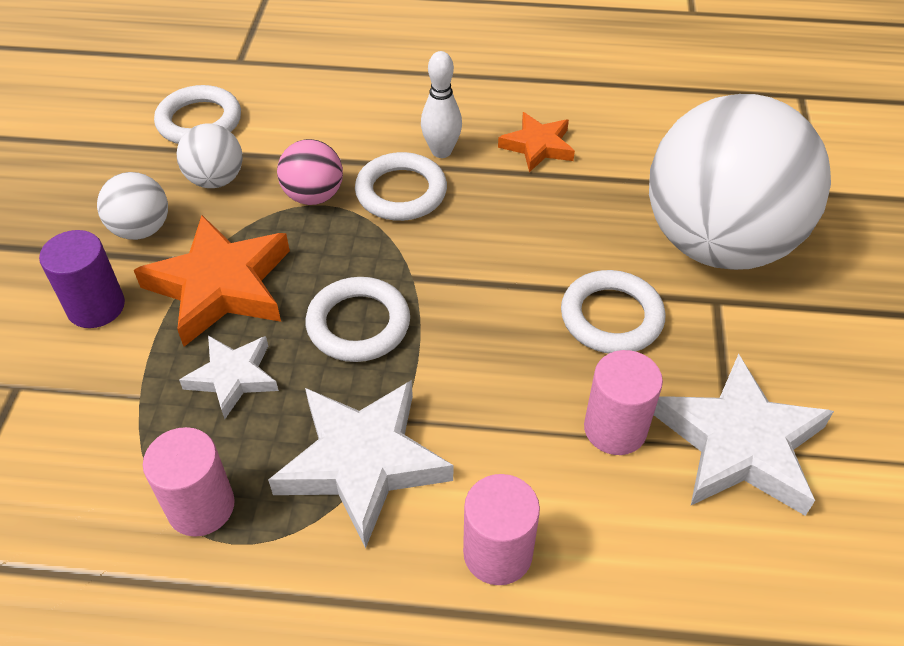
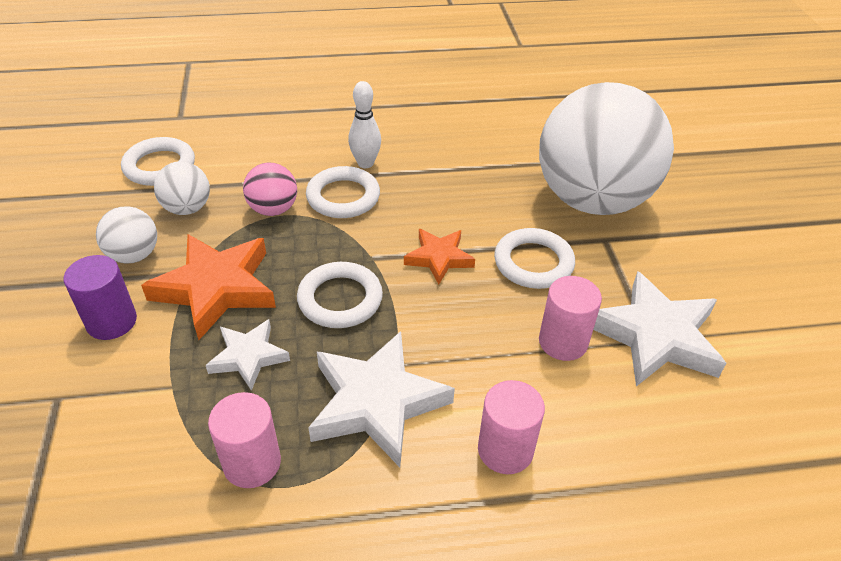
camera: 15 degrees left, 5 degrees down
(538, 146) = (438, 150): orange star -> orange star (439, 258)

